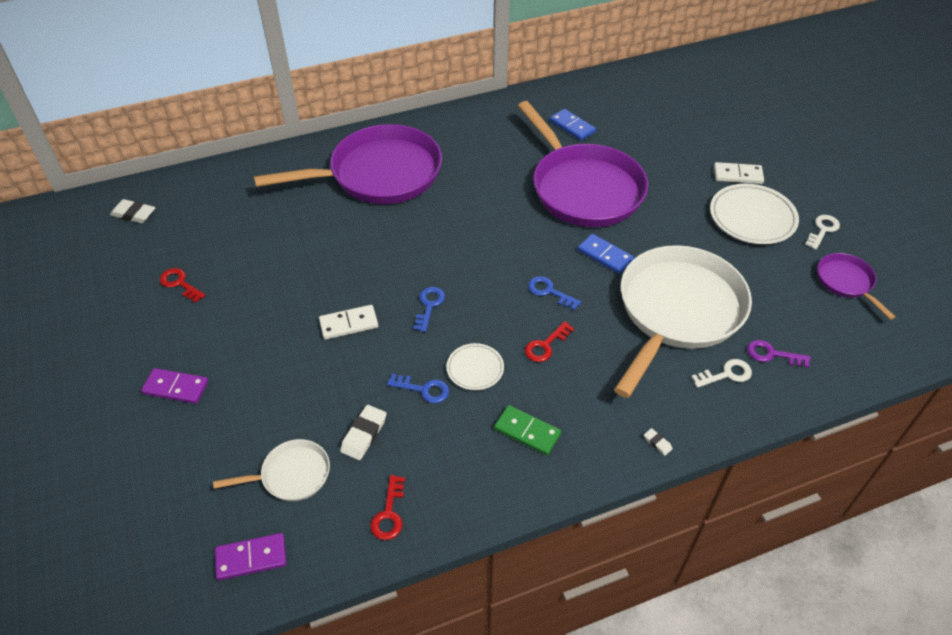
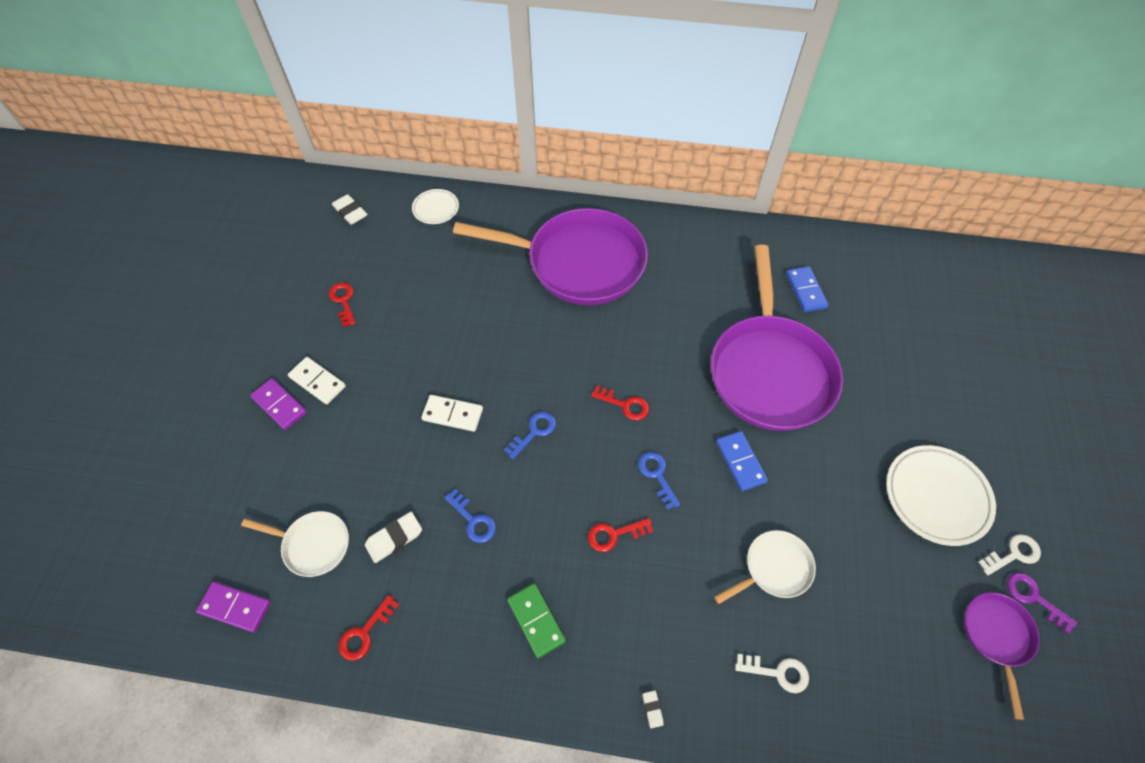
camera: 30 degrees right, 10 degrees up
(475, 369) = (532, 524): white plate -> white plate (436, 209)
(490, 256) = (625, 405): none -> red key
(677, 312) = (773, 568): white pan -> white pan, size x0.45
(737, 175) = (955, 434): white domino -> white domino (317, 382)
(772, 354) = (845, 678): purple key -> purple key (1033, 598)

